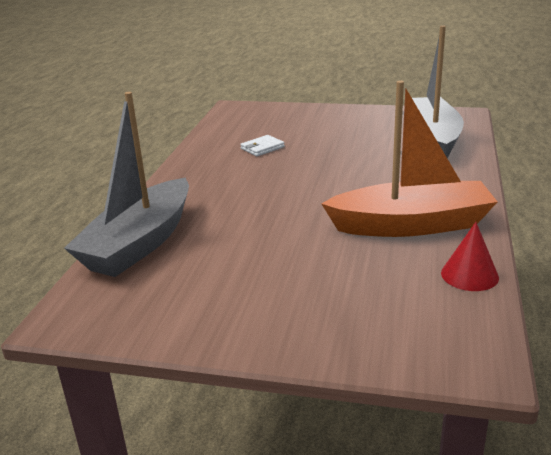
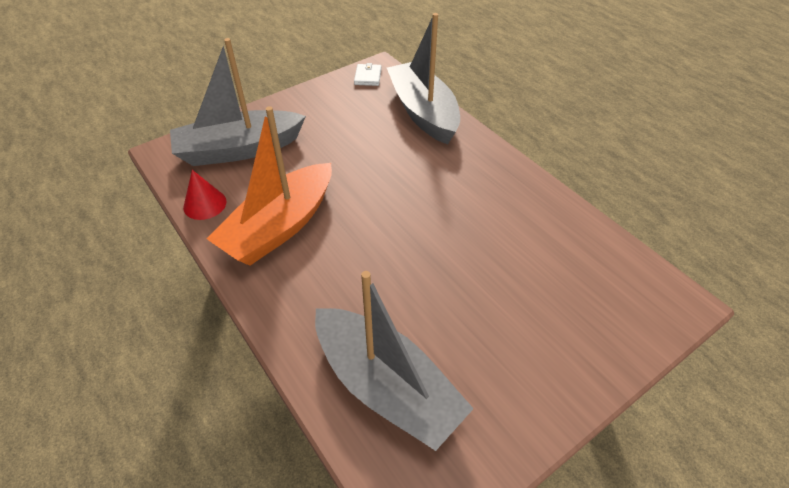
camera: 130 degrees right, 20 degrees up
(262, 148) = (519, 246): white wallet -> white wallet (368, 76)
(376, 312) = (239, 149): none -> grey boat

